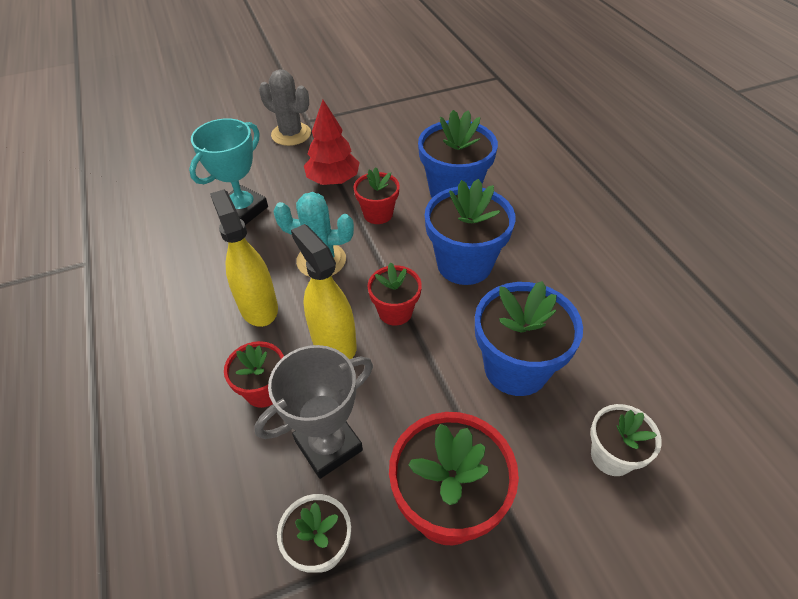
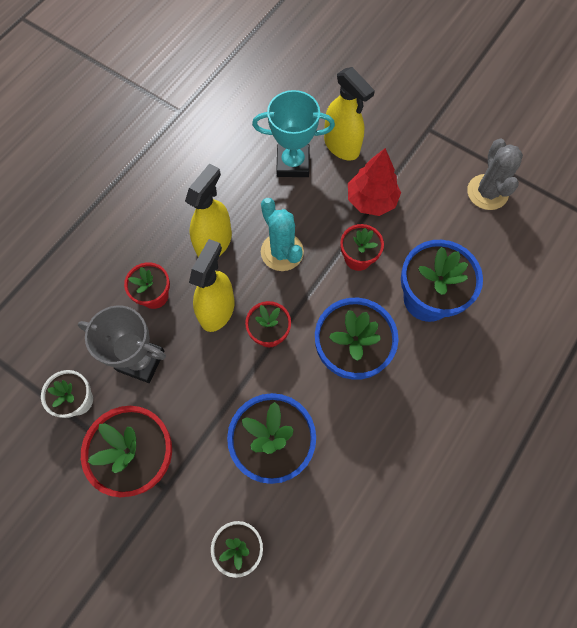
camera: 55 degrees right, 20 degrees up
(263, 173) = (341, 146): none -> yellow spray bottle
(291, 134) = (401, 130): grey cactus -> grey cactus (487, 192)

